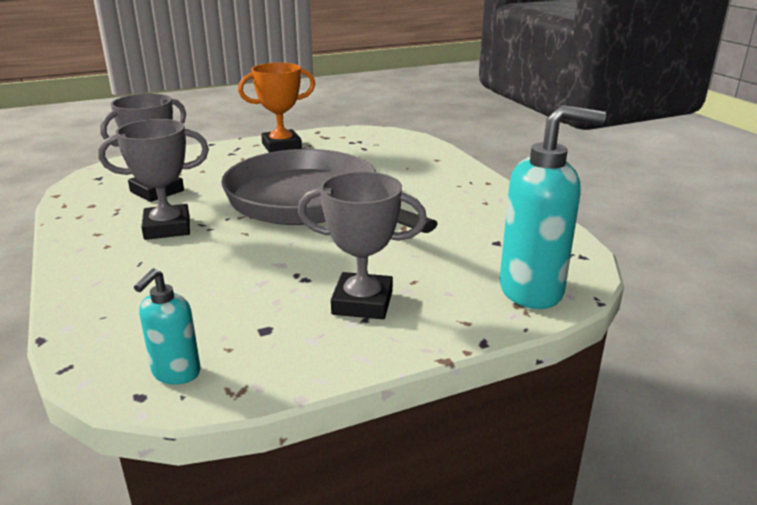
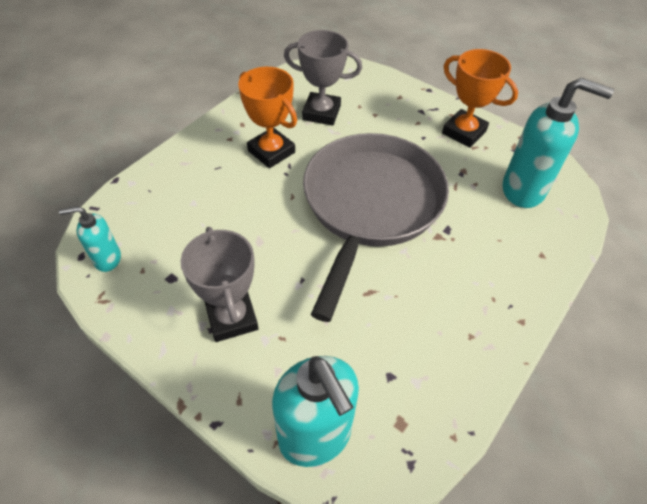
camera: 60 degrees right, 25 degrees up
(167, 228) = (271, 151): grey trophy -> orange trophy
(370, 146) = (524, 190): none -> turquoise soap dispenser

